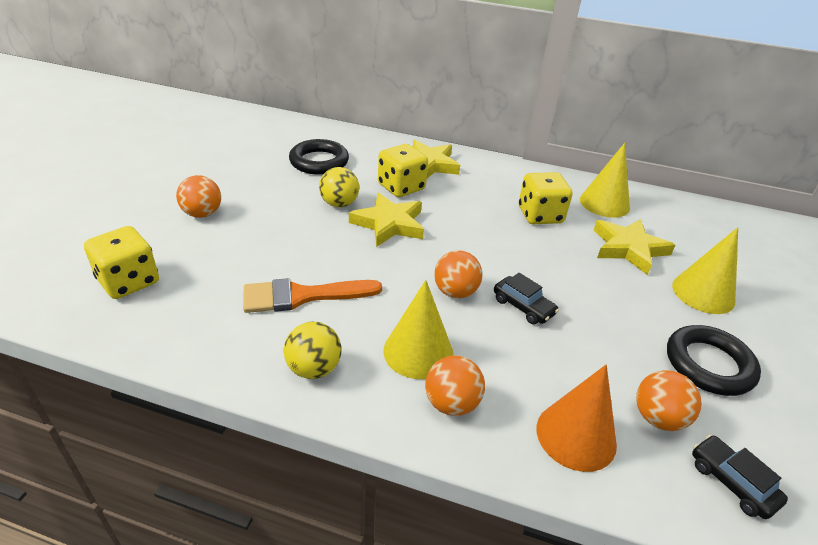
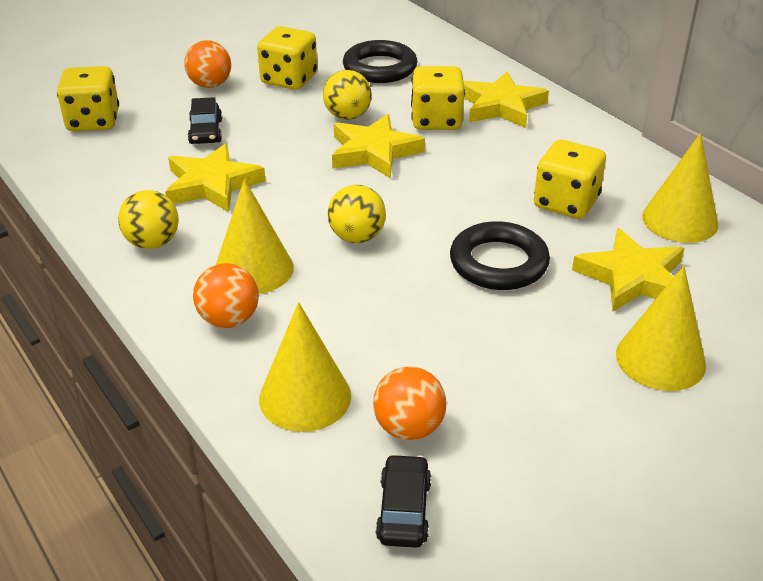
camera: 40 degrees right, 0 degrees up
(263, 190) = (289, 80): none -> yellow dice
(303, 296) = (212, 184): orange brush -> yellow star
(455, 292) = (357, 237): orange ball -> yellow ball
(523, 307) = (410, 278): black car -> black car (206, 132)
(576, 435) = (305, 397): orange cone -> yellow cone
(709, 364) = (546, 419): black ring -> black ring (498, 263)

